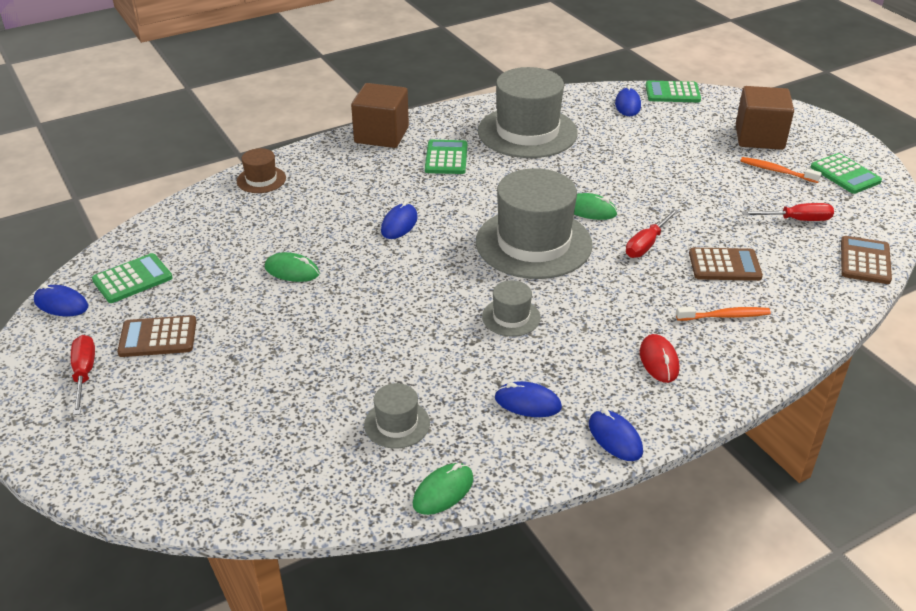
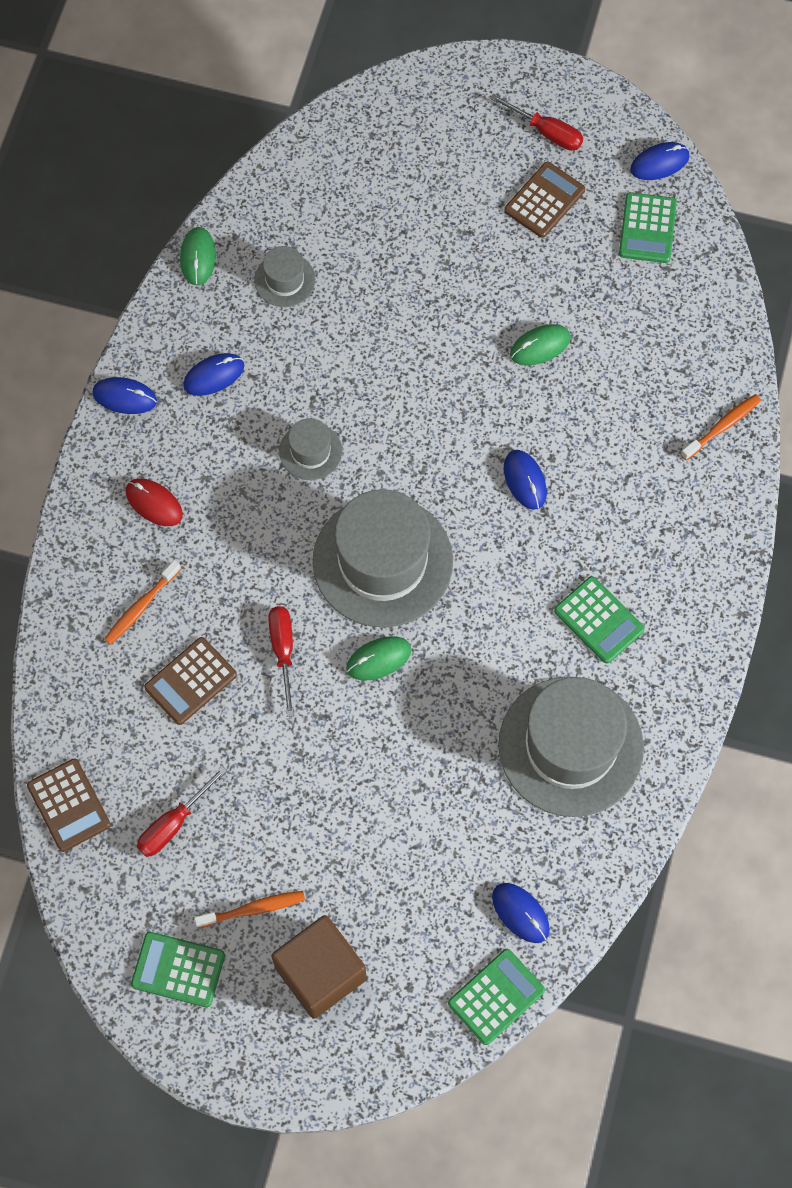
camera: 135 degrees right, 30 degrees up
(261, 180) = (722, 427): brown hat -> orange toothbrush
(381, 135) = (706, 600): brown cube -> none

